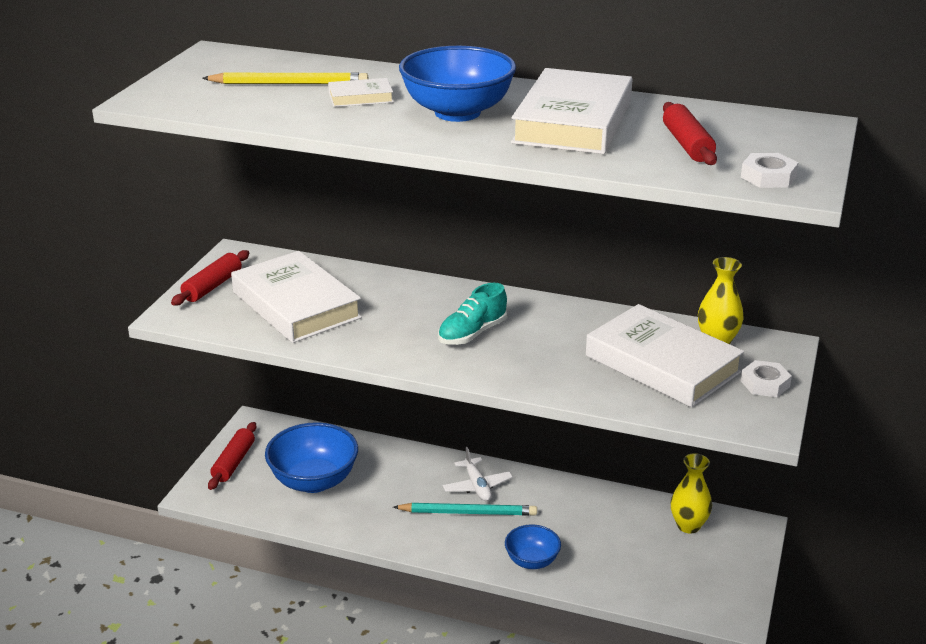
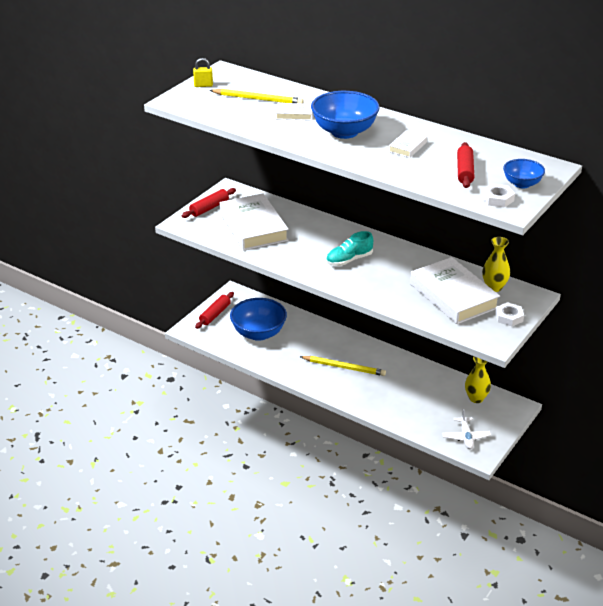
camera: 15 degrees right, 5 degrees up
(187, 74) = (203, 85): none -> yellow padlock
(468, 512) = (344, 367): turquoise pencil -> yellow pencil
(477, 486) = (355, 353): white plane -> white plane (466, 437)
(532, 561) = (371, 402): blue bowl -> blue bowl (522, 184)
(573, 122) = (407, 147): white book -> white book, size x0.44

